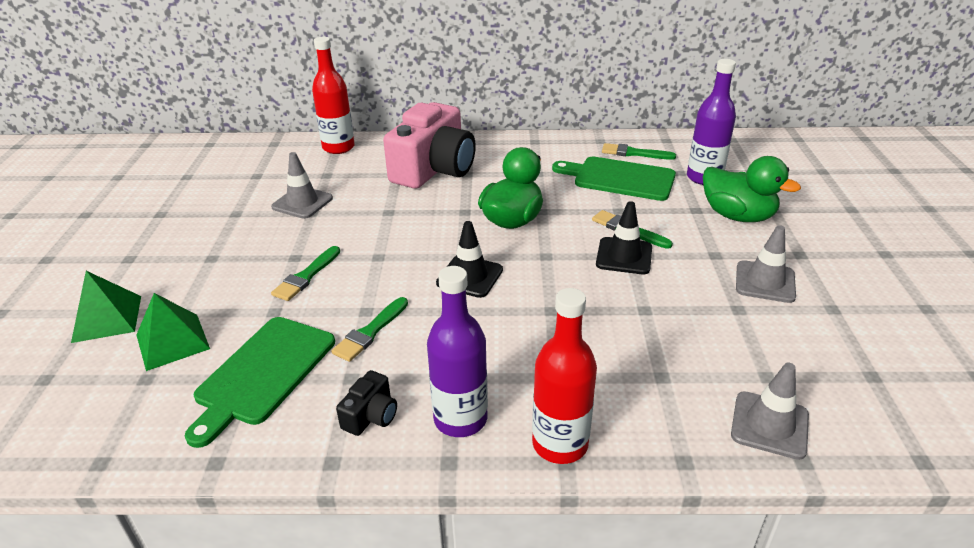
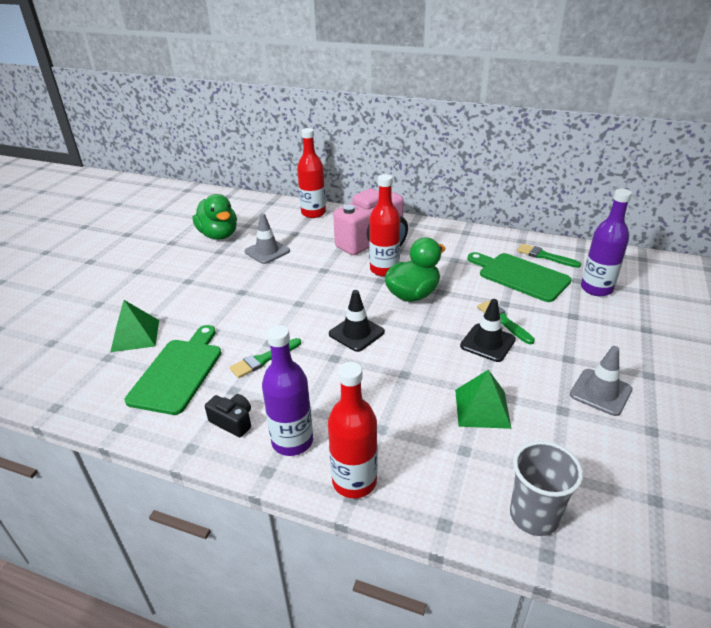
camera: 20 degrees right, 0 degrees up
(107, 318) = (105, 310): green pyramid -> green pyramid (482, 408)
(262, 373) = (178, 372): green cutting board -> green cutting board turned 150 degrees clockwise
(306, 276) = (242, 307): green brush -> none
(371, 416) = (232, 422): black camera -> black camera turned 105 degrees counterclockwise
(463, 198) = (384, 269): none -> red bottle
(737, 216) = (608, 328): green duck -> green duck (219, 235)
(769, 425) = (534, 516): grey traffic cone -> grey cup

